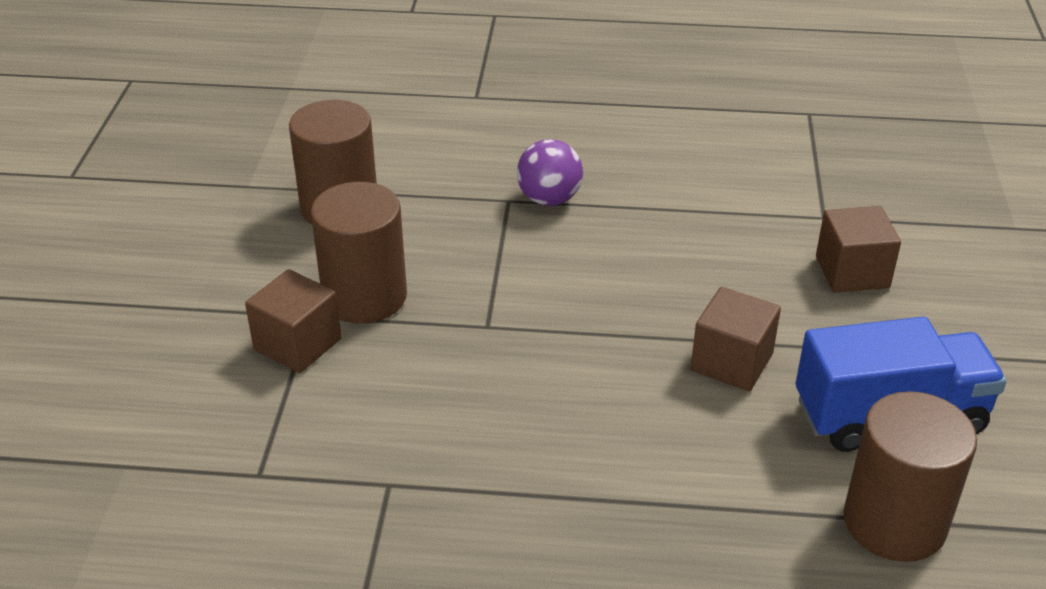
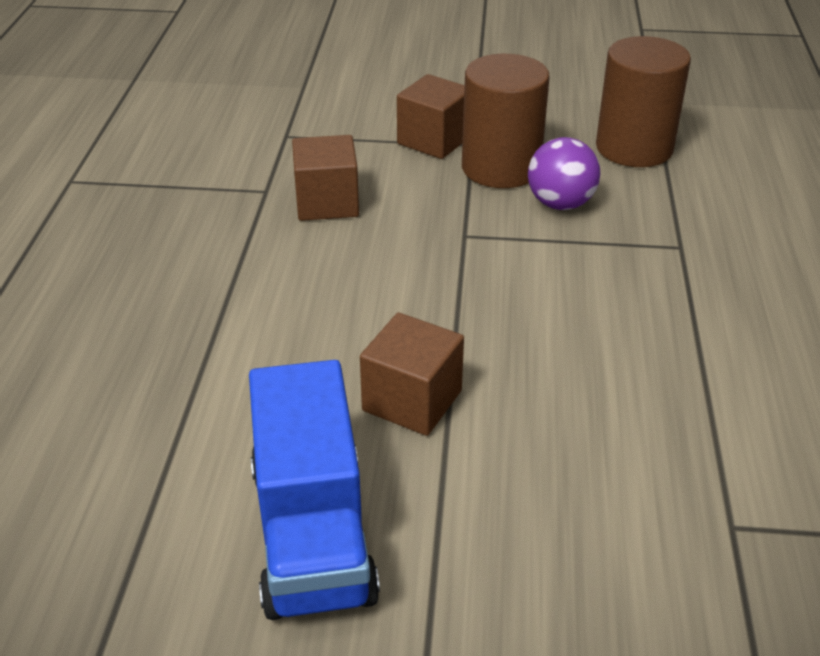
camera: 90 degrees right, 0 degrees up
(549, 199) = (691, 274): purple ball -> purple ball (560, 204)
(852, 272) = (602, 539): brown cube -> brown cube (327, 203)
(894, 522) = (146, 508): brown cylinder -> none

